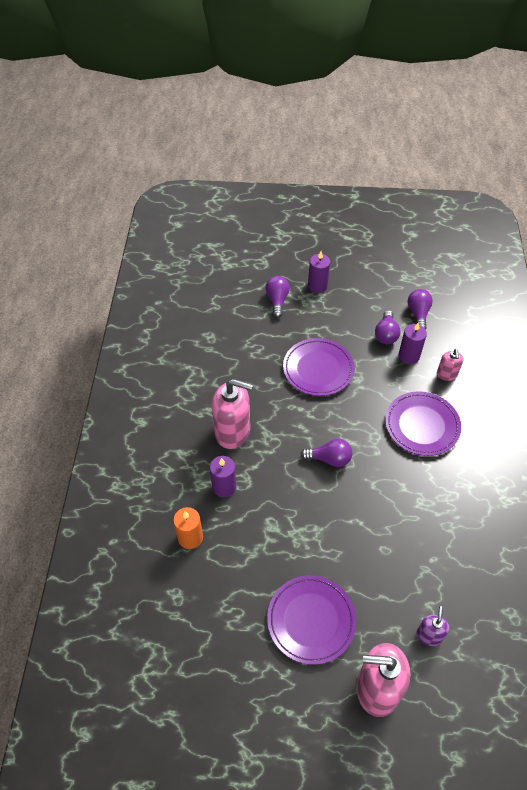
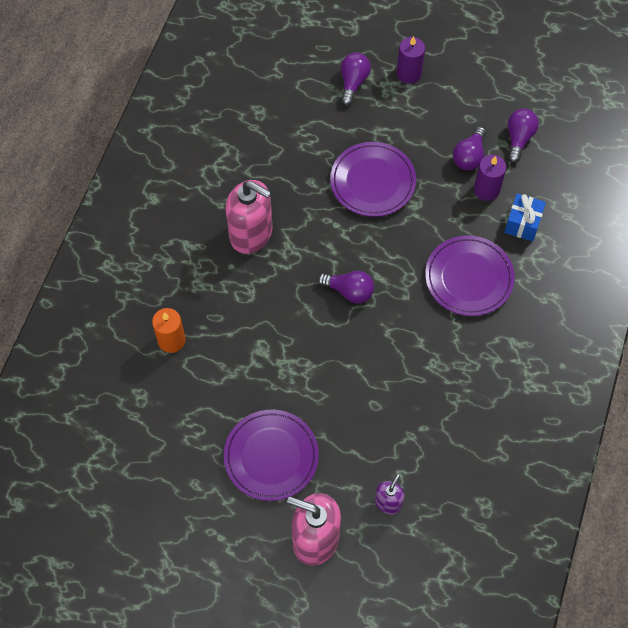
camera: 15 degrees right, 10 degrees up
(224, 487) = (223, 294): purple candle -> none
(446, 374) = (522, 223): pink soap dispenser -> blue gift

